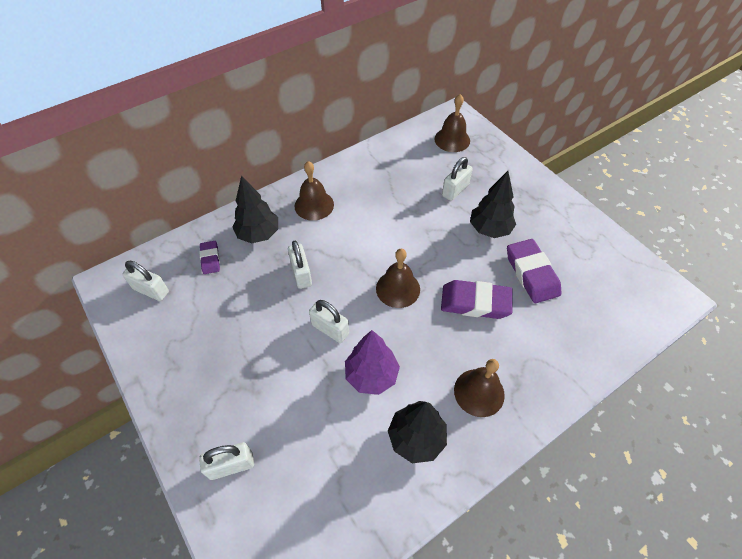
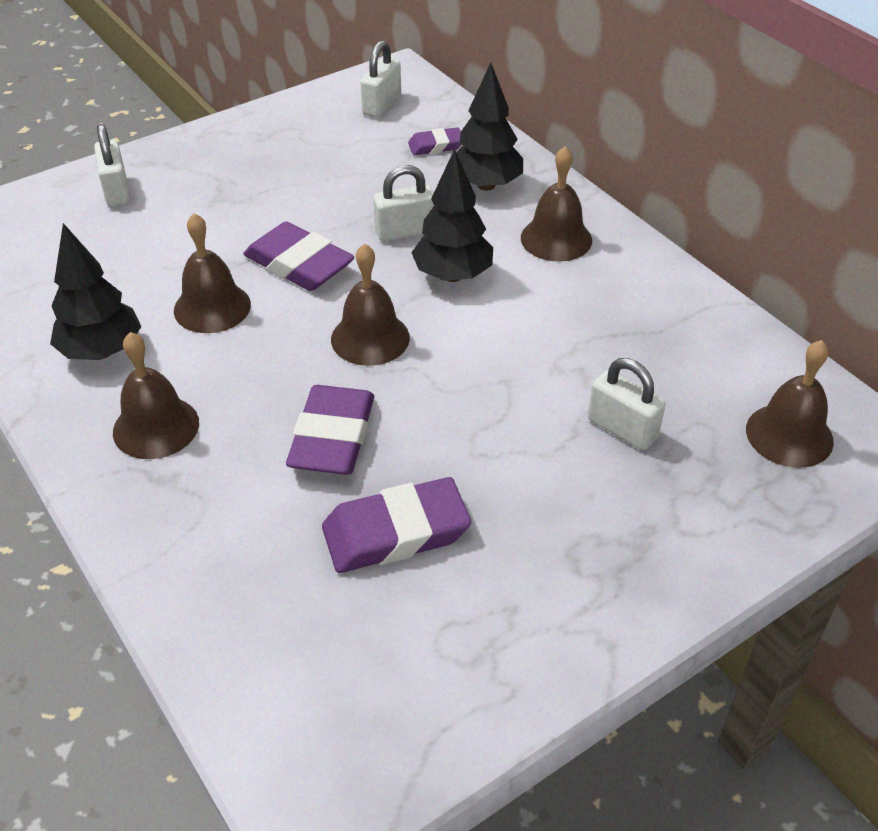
camera: 90 degrees right, 10 degrees down
(330, 329) = (299, 264): white padlock -> purple eraser
(371, 375) = (212, 307): purple tree -> brown bell
(489, 229) = (514, 476): black tree -> black tree (453, 275)

